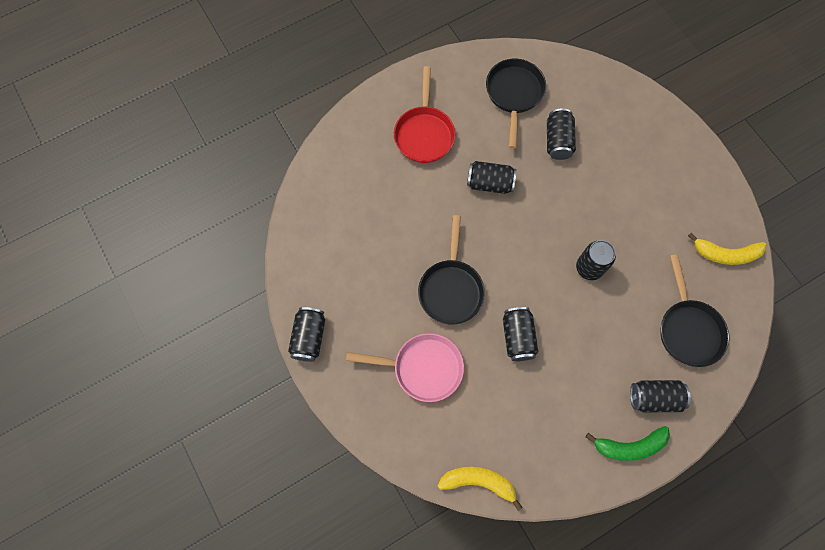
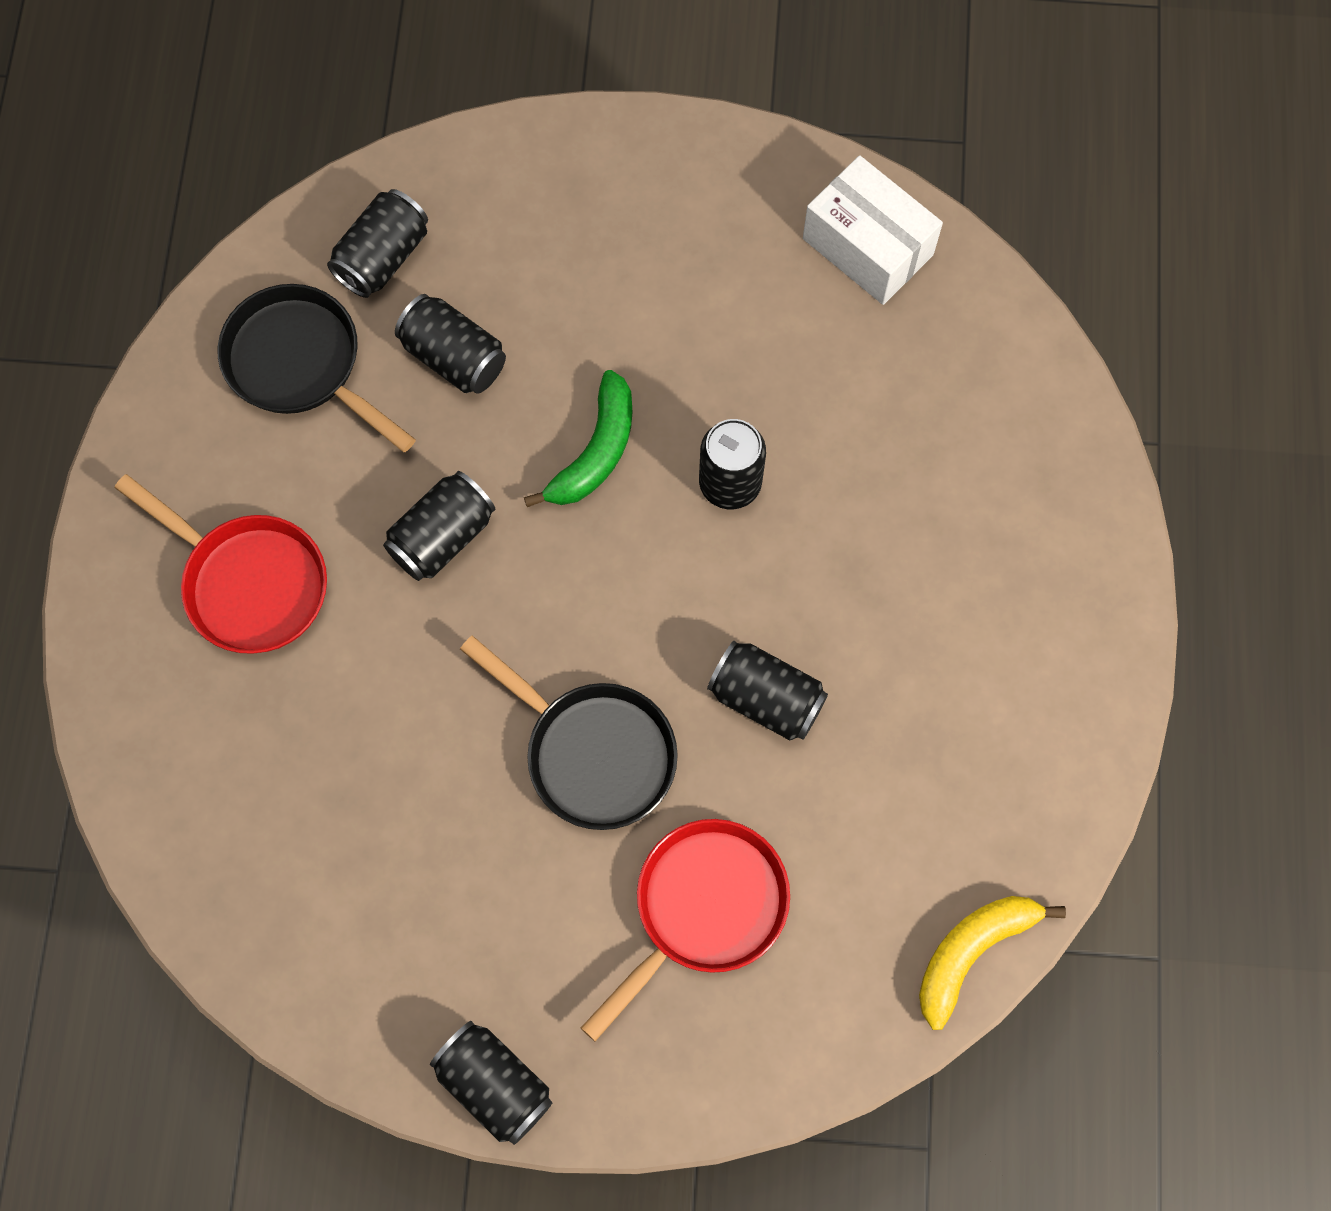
camera: 55 degrees left, 0 degrees up
(423, 368) = (703, 908): pink pan -> red pan
(629, 446) = (1078, 652): green banana -> green banana (595, 452)
(654, 398) = (1027, 550): black can -> black can (383, 257)
(688, 329) = (952, 406): black pan -> none
(725, 254) = (868, 246): yellow banana -> white box

